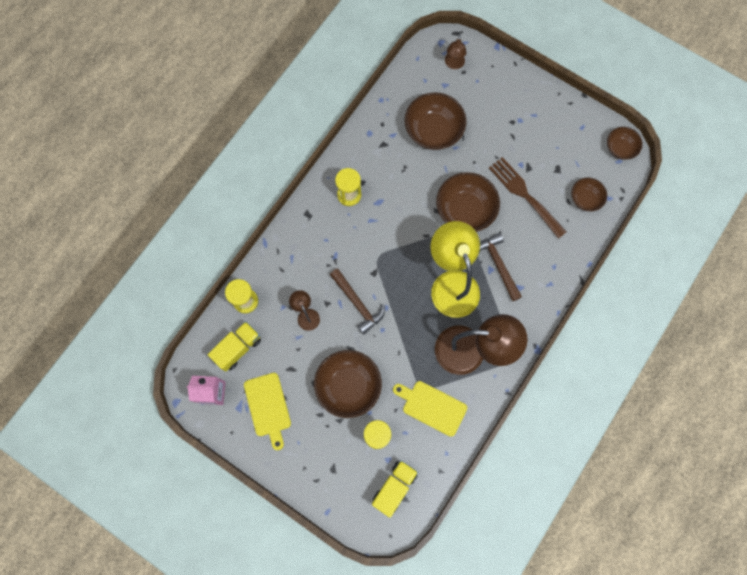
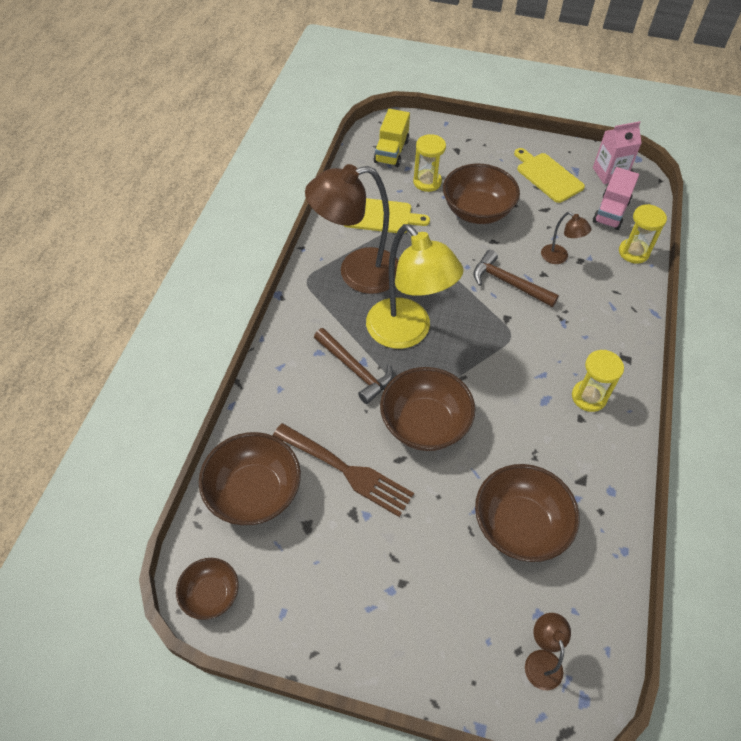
camera: 160 degrees right, 20 degrees down
(238, 348) = (611, 212): yellow truck -> pink truck
(585, 199) = (254, 492): brown bowl -> brown bowl, size x1.74

